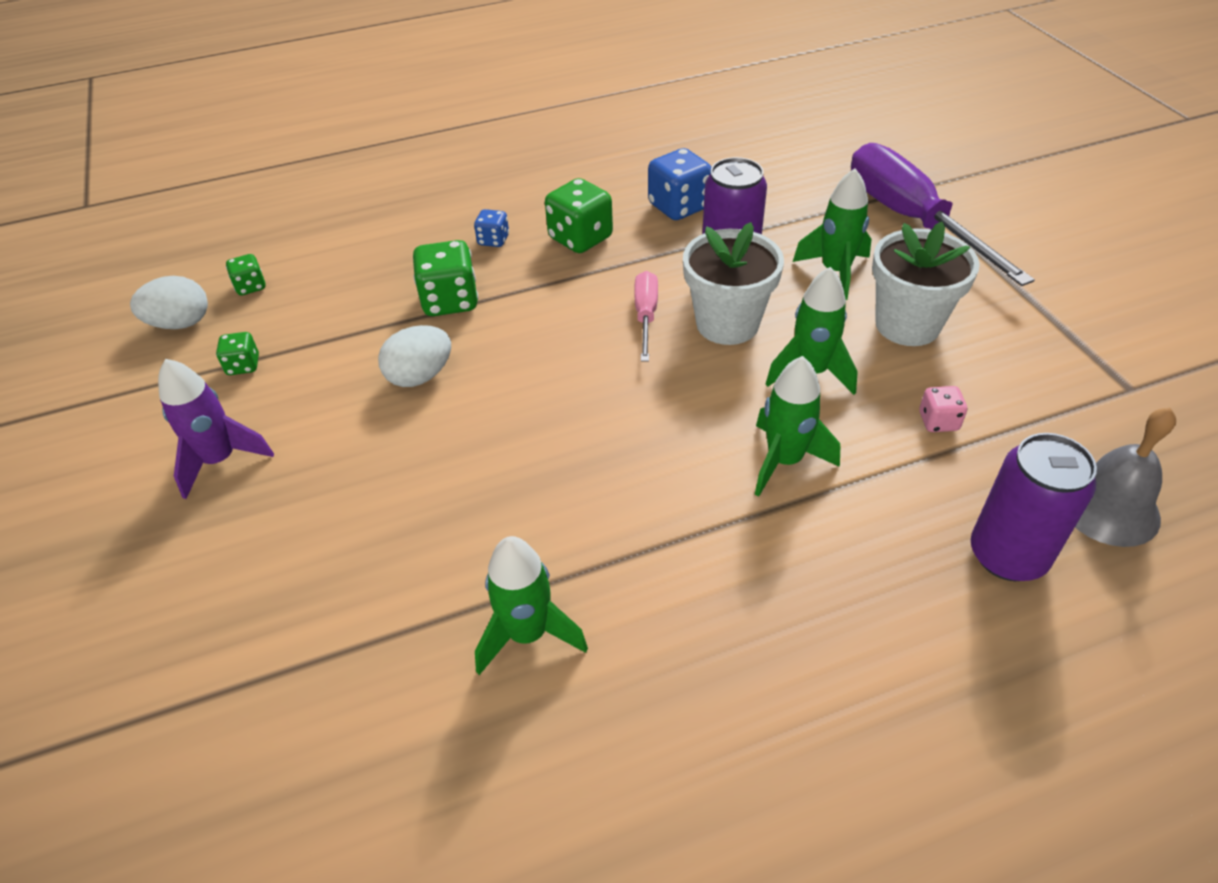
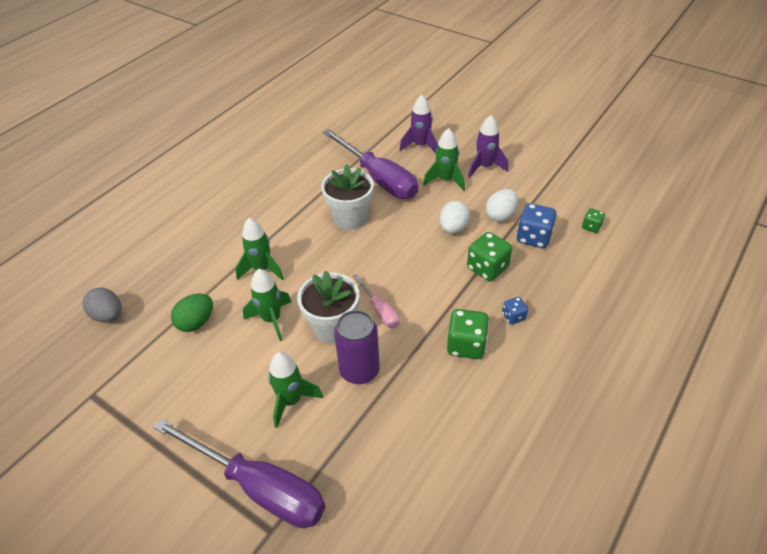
camera: 145 degrees right, 0 degrees up
(180, 323) = (589, 197): white egg -> white egg (500, 216)
(243, 366) = (532, 196): green dice -> none
(248, 587) = (420, 146): none -> purple rocket
(421, 546) = (378, 179): none -> purple screwdriver
(527, 634) = (318, 175): green rocket -> green rocket (445, 180)
(679, 207) = (430, 408): blue dice -> blue dice (533, 237)
(907, 325) = (230, 379): white flower pot -> white flower pot (350, 218)
(938, 421) = (196, 322): pink dice -> green egg
(1007, 555) = (153, 274): purple can -> none
(1108, 507) = (108, 316): grey bell -> grey egg

